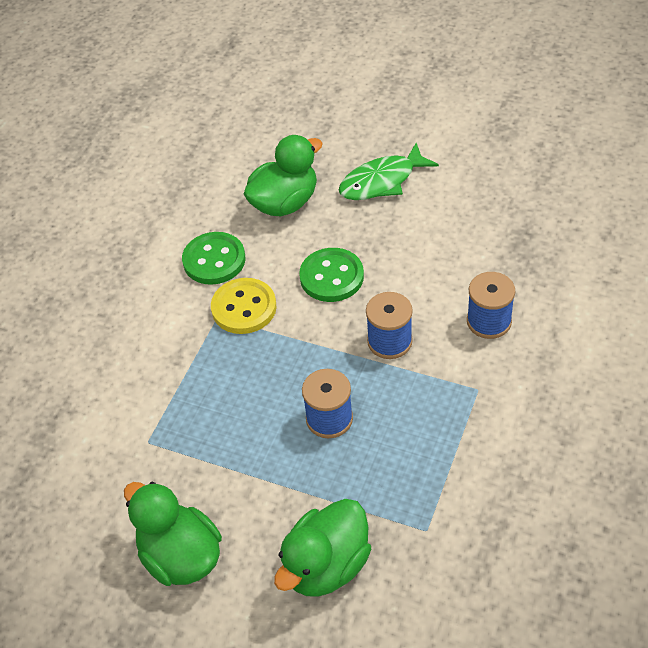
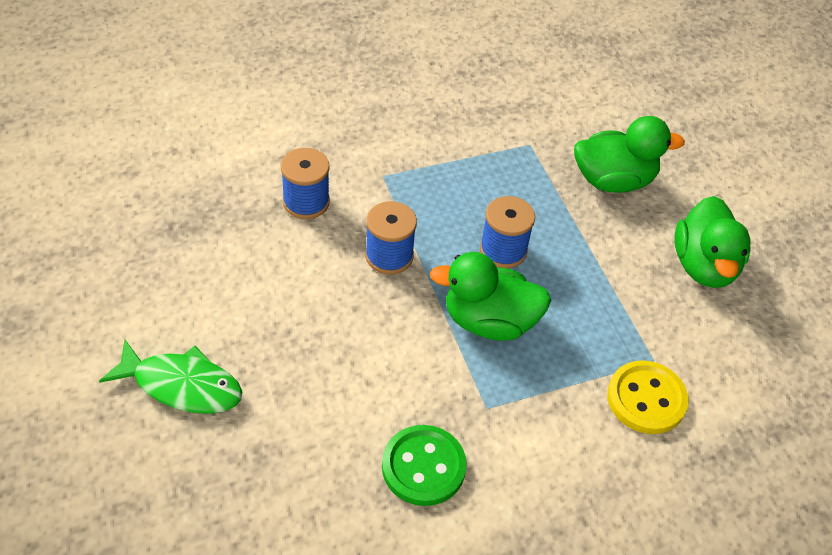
camera: 140 degrees left, 0 degrees up
(244, 308) = (456, 392): yellow button -> yellow button (646, 399)
(285, 203) = (286, 459): green duck -> green duck (489, 321)
(331, 277) = (354, 345): green button -> none

